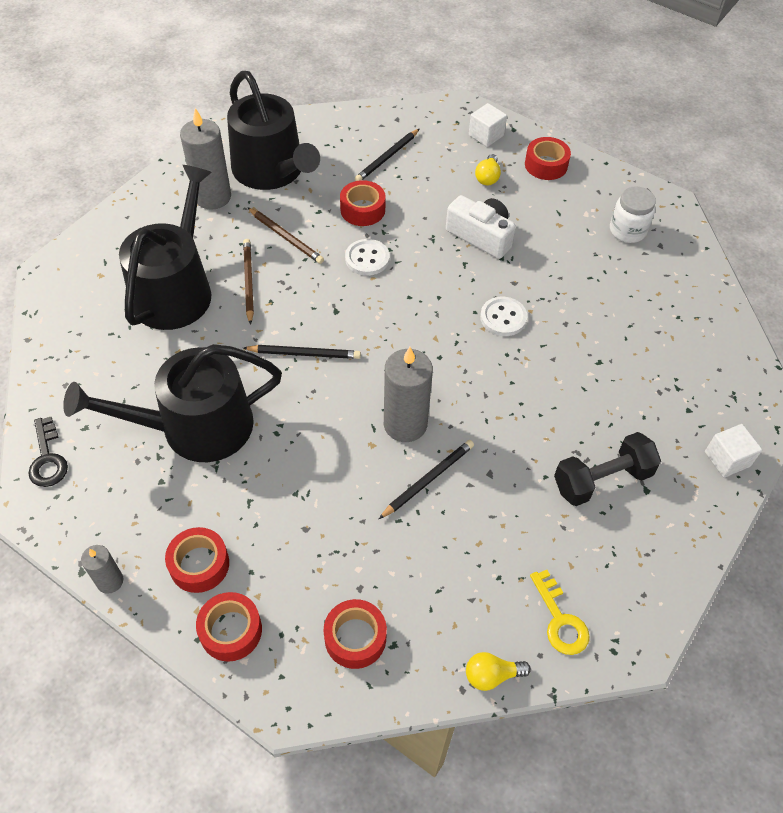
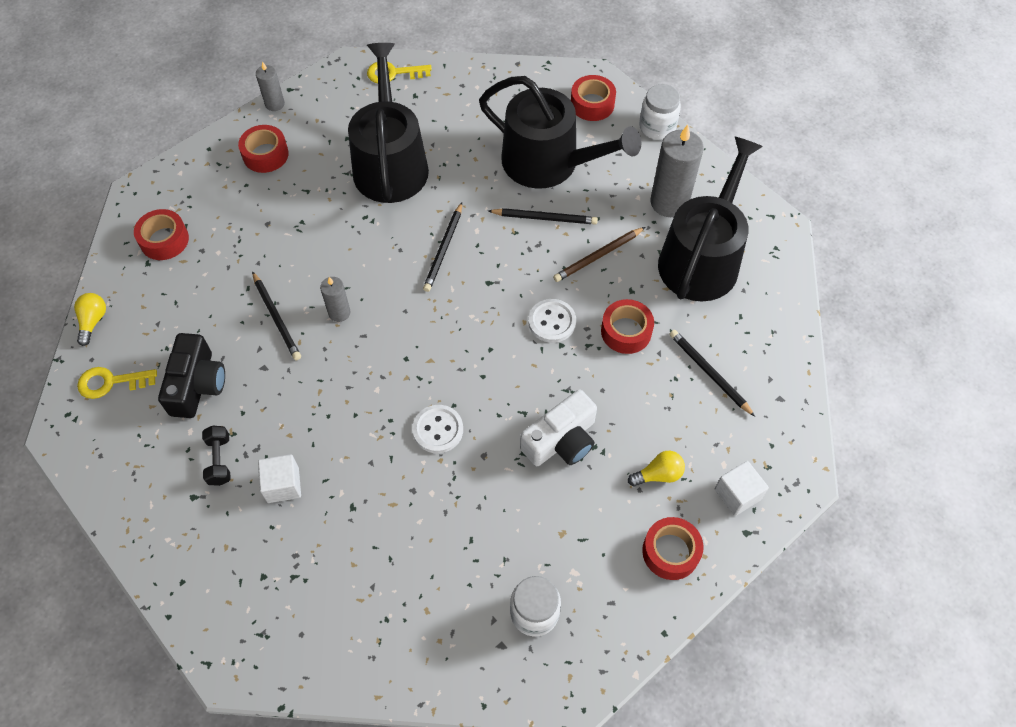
camera: 105 degrees right, 5 degrees up
(47, 458) = (393, 73): black key -> yellow key
(117, 214) = (657, 127): none -> white jar
(231, 630) = (205, 167): red tape -> red tape (592, 104)
(248, 281) = (545, 218): brown pencil -> black pencil
(272, 171) = (702, 258): black watering can -> black watering can turned 135 degrees clockwise
(405, 424) = (339, 312): grey candle -> grey candle, size x0.54
(487, 177) = (658, 474): yellow light bulb -> yellow light bulb turned 135 degrees clockwise
(531, 529) = (197, 385): none -> black camera
(602, 479) = (219, 460): black dumbbell -> black dumbbell, size x0.59
(727, 459) = (193, 590): white cube -> white cube (283, 485)

